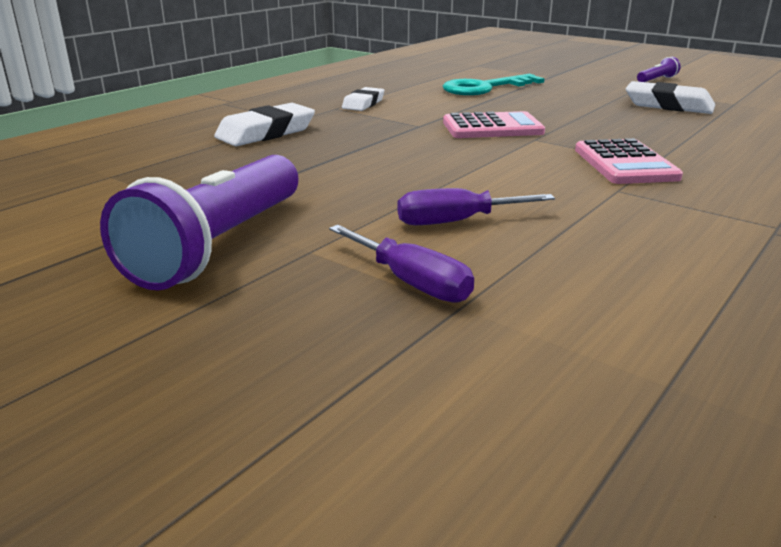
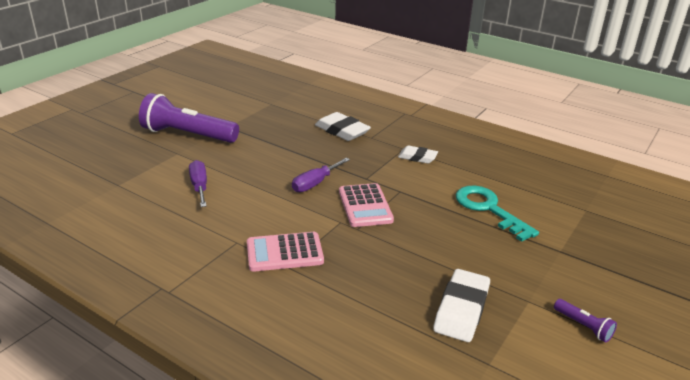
camera: 85 degrees right, 5 degrees up
(411, 283) = (141, 175): purple screwdriver -> purple screwdriver (315, 183)

